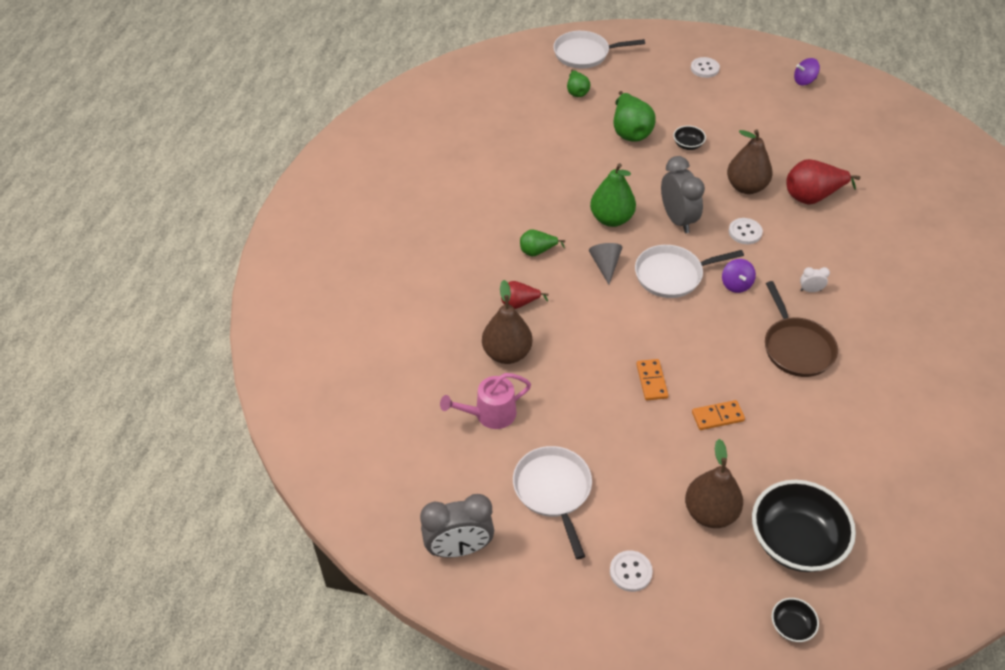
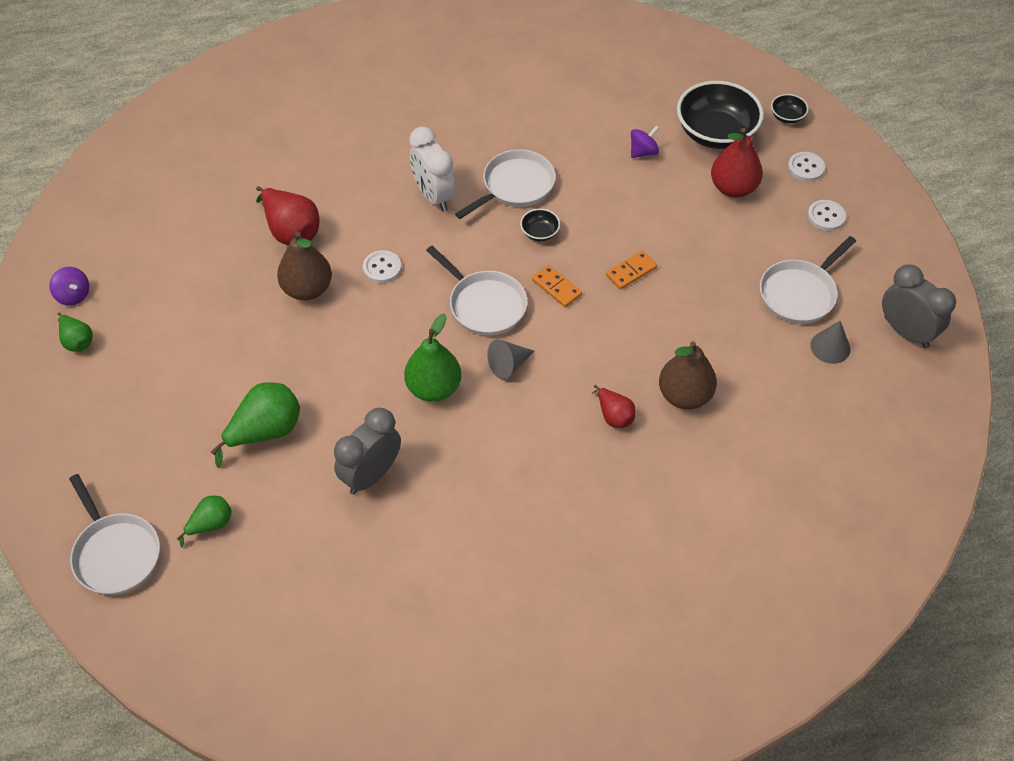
camera: 120 degrees left, 5 degrees up
(483, 478) = (830, 347): none -> grey cone
(489, 414) = (764, 375): pink watering can -> none
(537, 251) = (529, 434): green pear -> green pear (77, 341)
(677, 219) = (397, 329): grey clock -> grey clock (371, 475)
(688, 145) = (261, 365): black bowl -> black bowl (539, 233)
(704, 68) = (90, 402): white button -> white button (806, 168)
(710, 512) = (733, 188): brown pear -> red pear
(717, 416) = (634, 214): orange domino -> orange domino (556, 288)
(736, 284) = (463, 251): purple spinning top -> purple spinning top (643, 152)
(796, 347) = (515, 186): brown pan -> white pan
(810, 290) = (434, 196): white clock -> white clock, size x2.25

